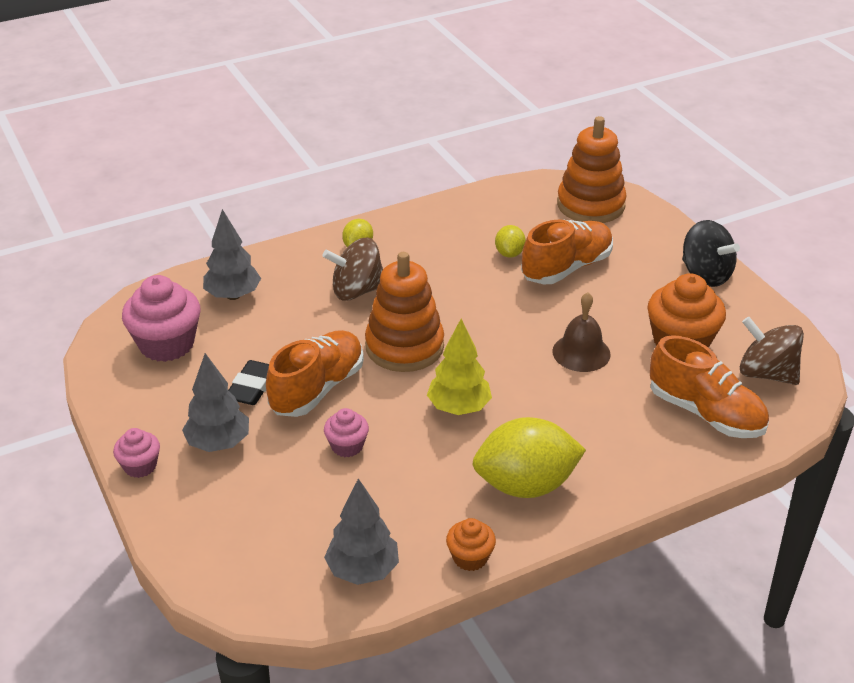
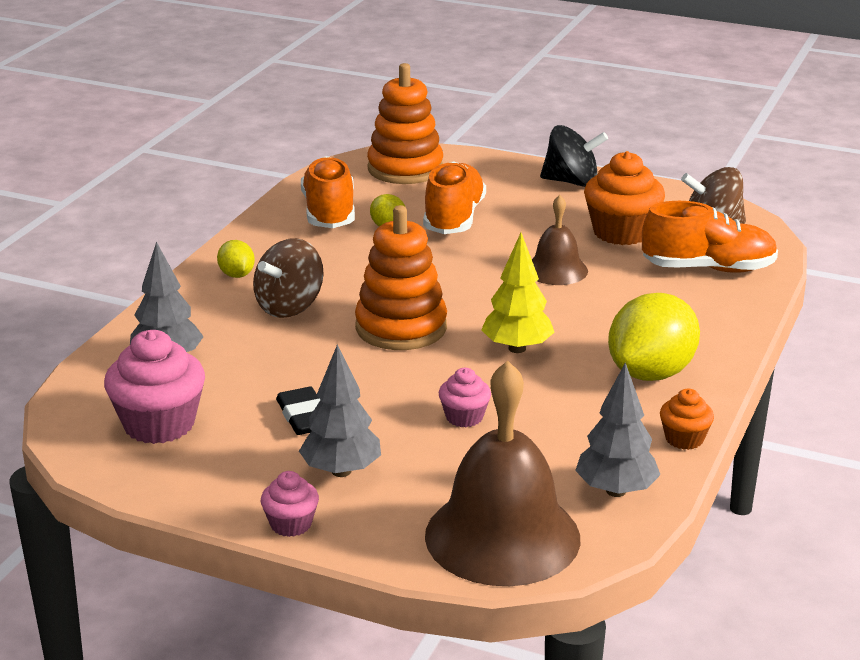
camera: 40 degrees left, 10 degrees down
(243, 558) = (502, 536): none -> brown bell
(317, 388) = (370, 390): orange shoe -> orange shoe (329, 213)

